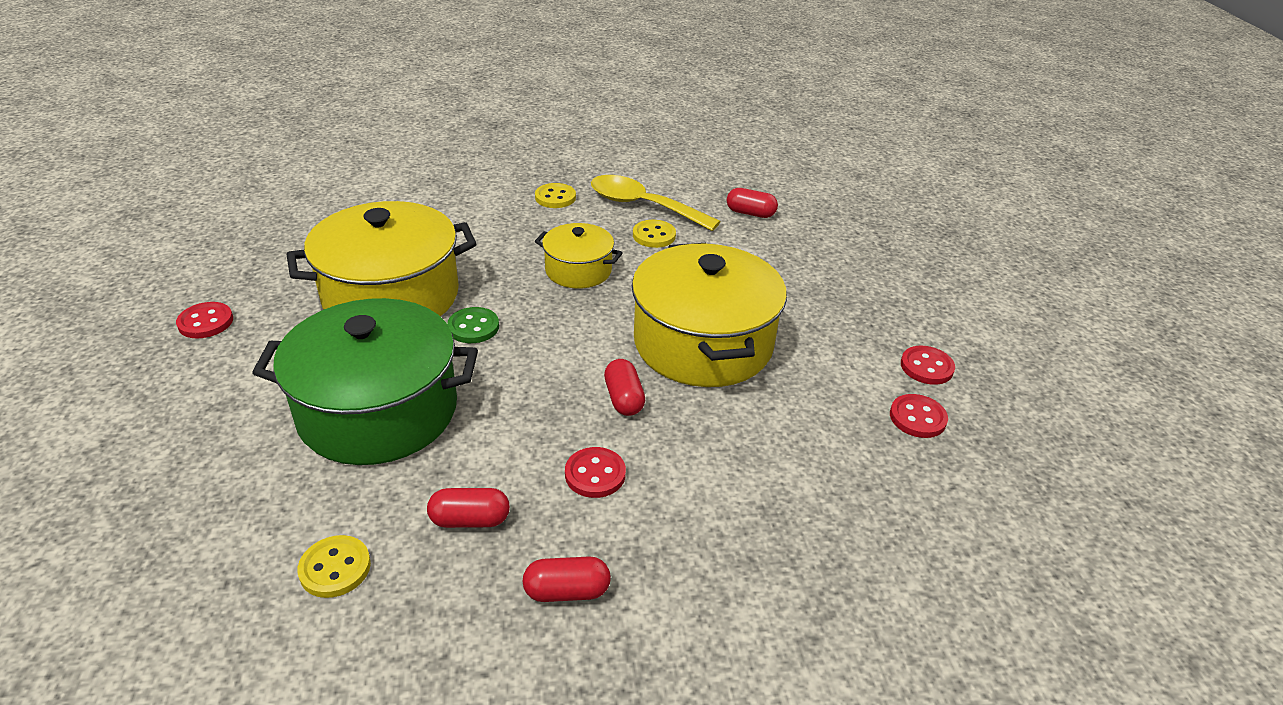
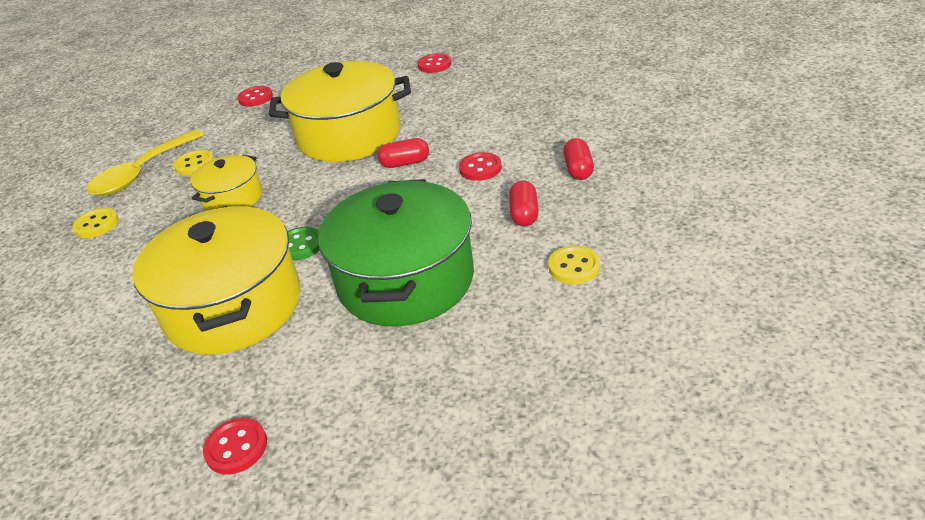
camera: 80 degrees left, 0 degrees up
(750, 213) = (182, 121): red capsule -> none
(926, 367) = (389, 61): red button -> red button (255, 98)

